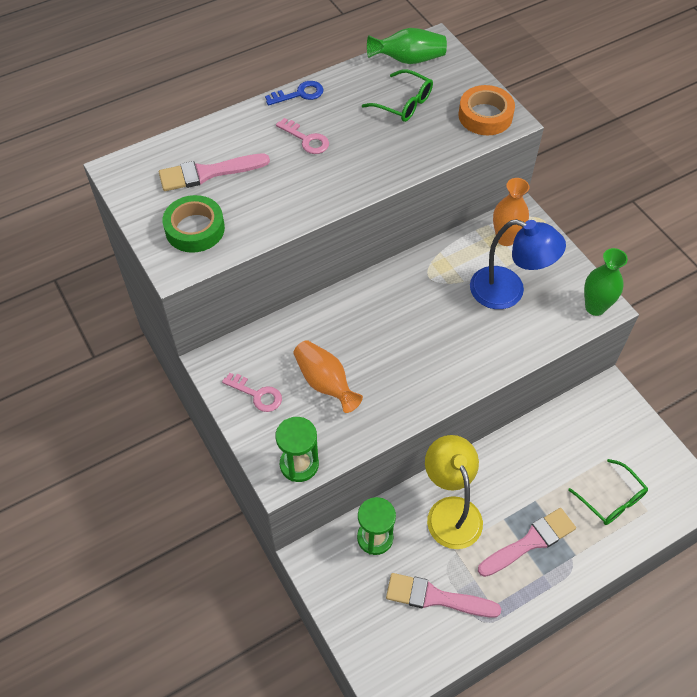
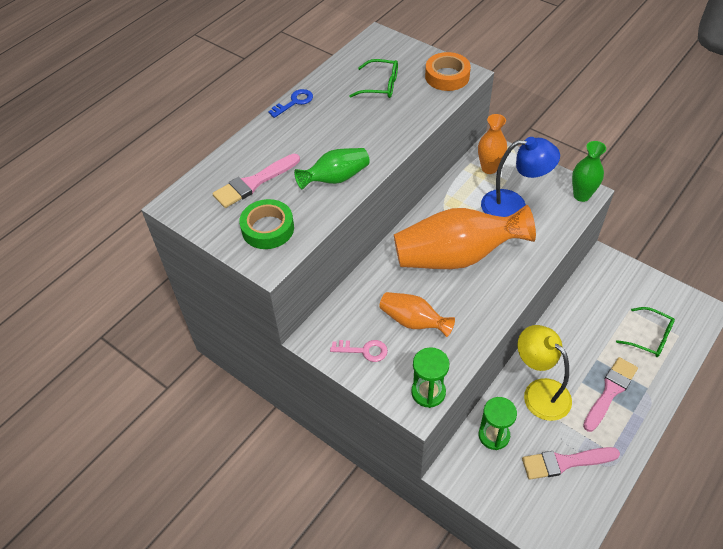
camera: 20 degrees left, 5 degrees down
(306, 139) = (320, 134): pink key -> none
(408, 60) = (365, 54): green vase -> green vase (336, 178)
(411, 327) = (456, 256): none -> orange vase

